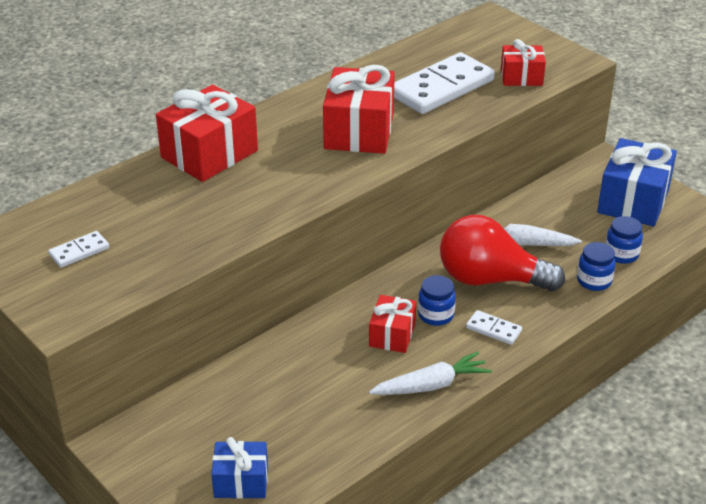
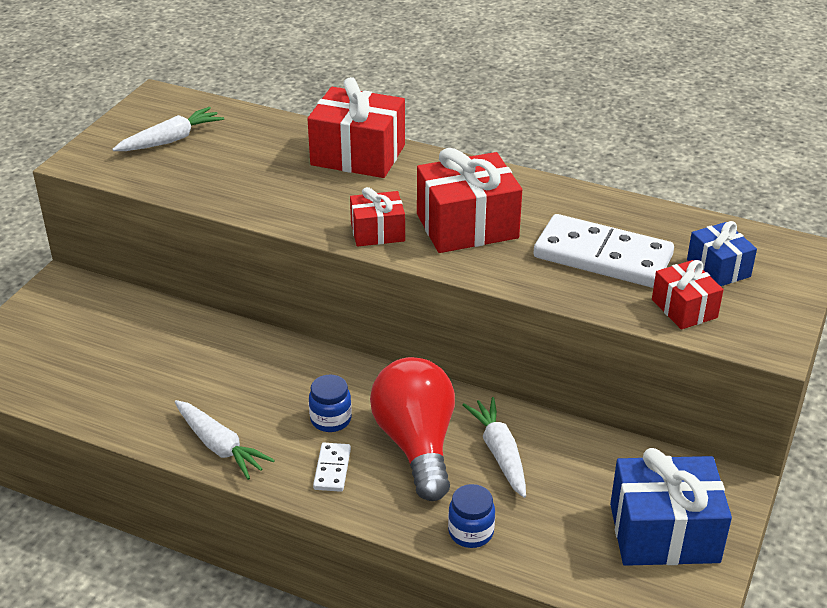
camera: 65 degrees right, 0 degrees up
(79, 251) = (171, 140): white domino -> white carrot
(241, 481) = (41, 365): blue gift -> blue gift (718, 268)
(392, 335) = (282, 397): red gift -> red gift (377, 232)
(621, 254) = (541, 546): blue jar -> none

